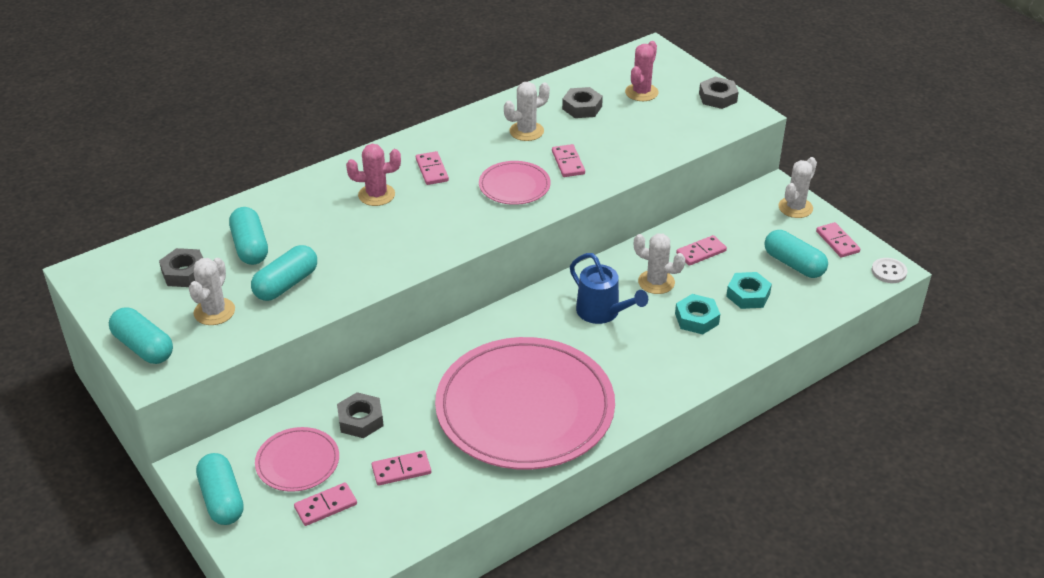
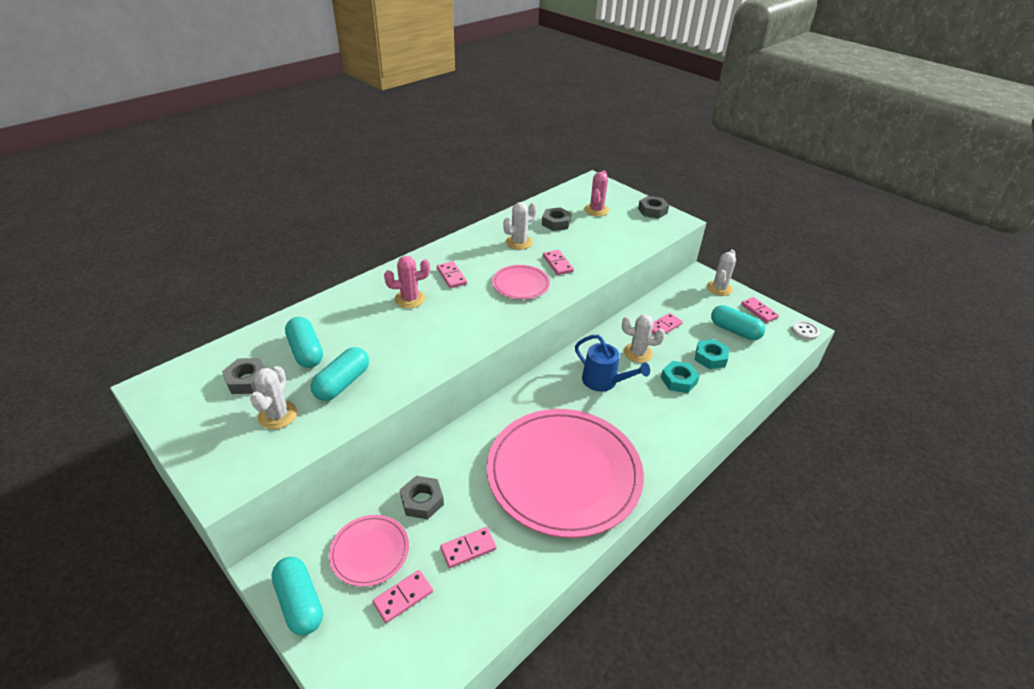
camera: 10 degrees left, 0 degrees up
(143, 347) = (210, 458): turquoise capsule -> none

